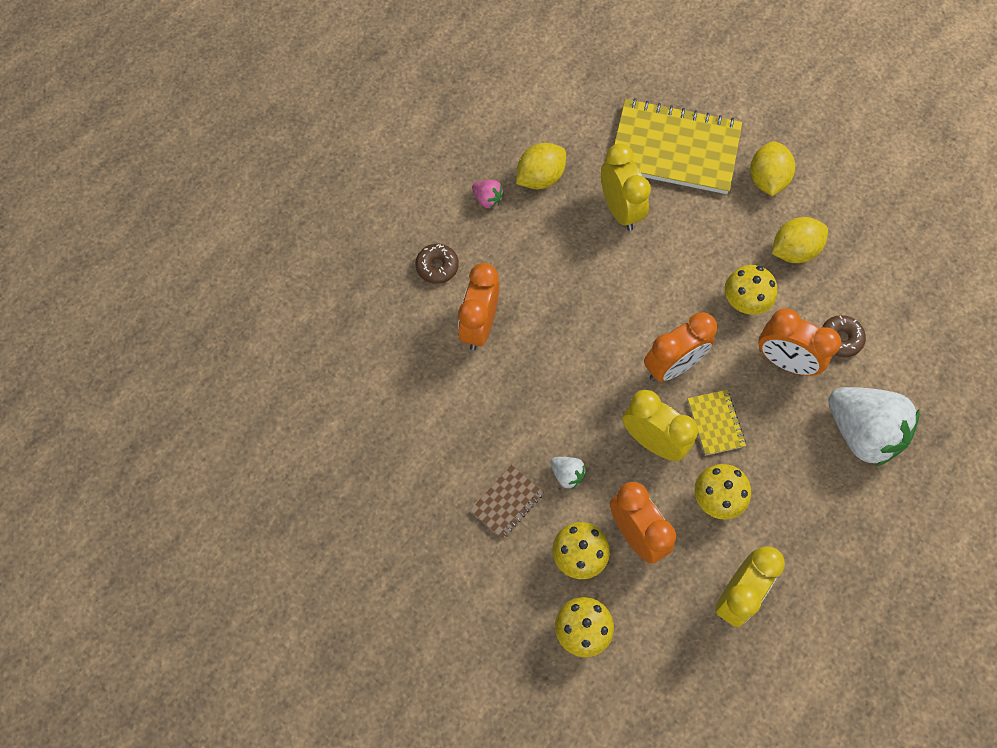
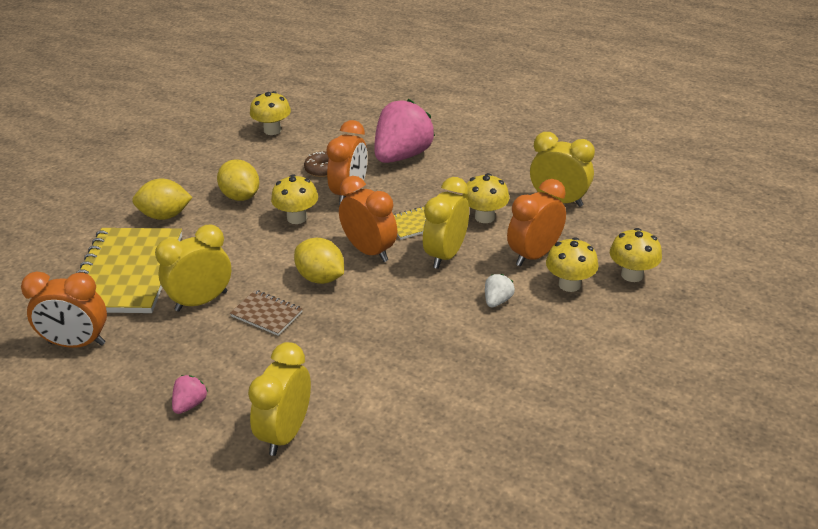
camera: 100 degrees left, 30 degrees down
(437, 267) = (286, 433): brown donut -> yellow clock
(479, 326) = (355, 385): orange clock -> orange clock (77, 343)
(507, 502) = (540, 335): brown notebook -> brown notebook (266, 314)
(540, 178) = (160, 365): yellow lemon -> yellow lemon (321, 278)
(862, 432) = (402, 156): white strawberry -> pink strawberry
(937, 292) = (272, 130): none -> yellow mushroom

